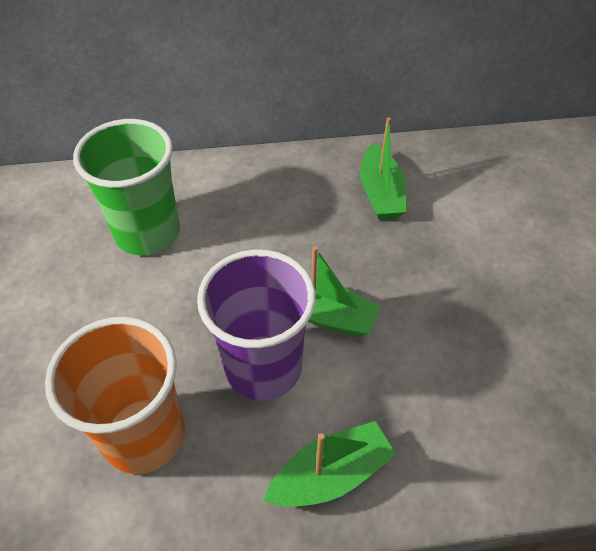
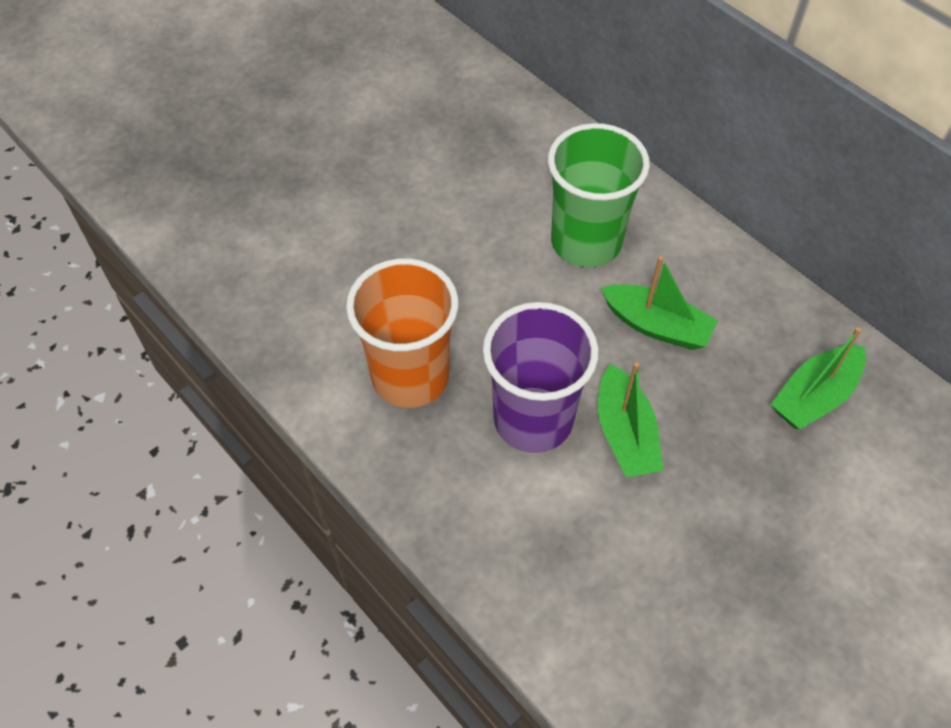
camera: 55 degrees right, 5 degrees up
(330, 474) = (480, 531): green boat -> green boat (656, 326)

